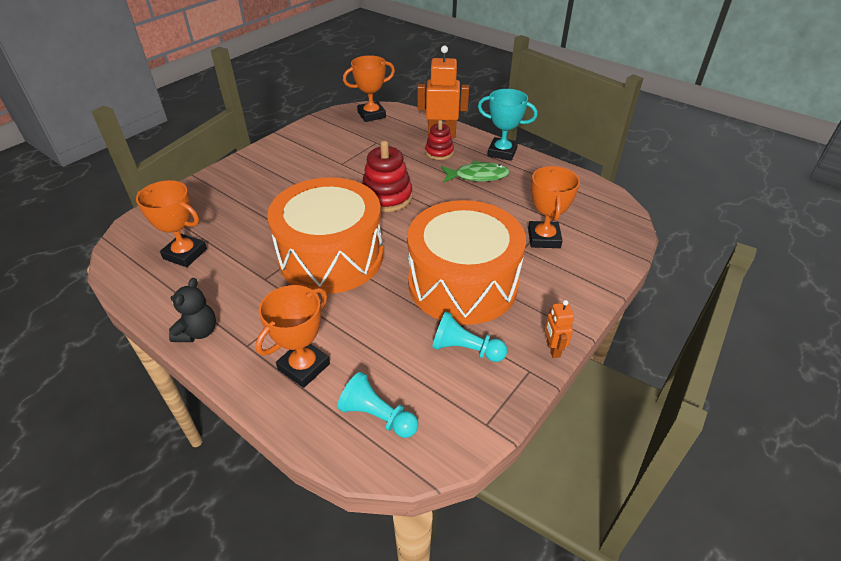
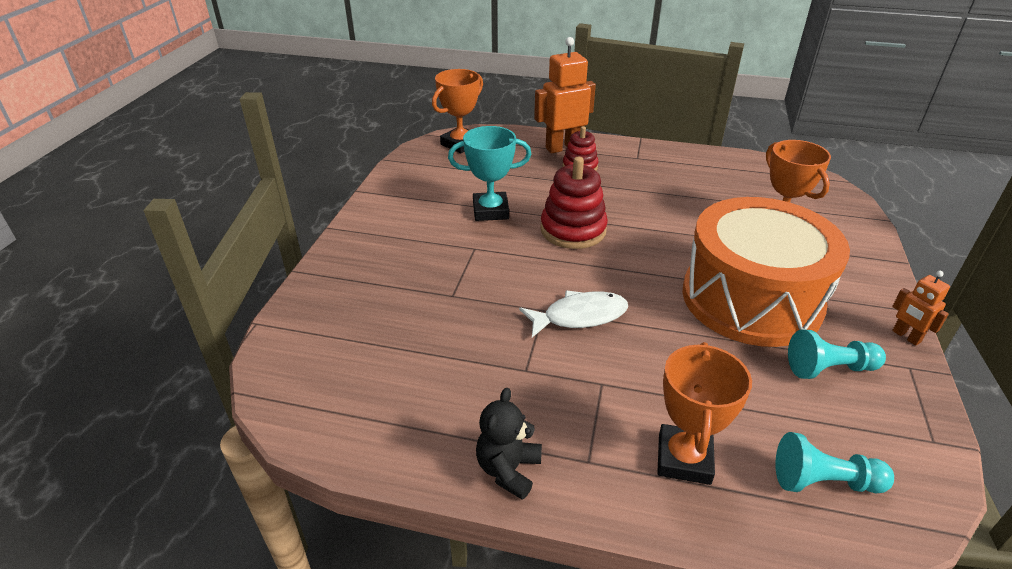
camera: 25 degrees left, 5 degrees down
(185, 254) = (387, 375): orange trophy -> none
(198, 332) = (508, 470): black teddy bear -> black teddy bear turned 150 degrees counterclockwise
(331, 256) = (579, 316): orange drum -> white fish
(478, 176) = (647, 181): green fish -> none
(502, 152) = (645, 151): turquoise trophy -> turquoise trophy (490, 211)

